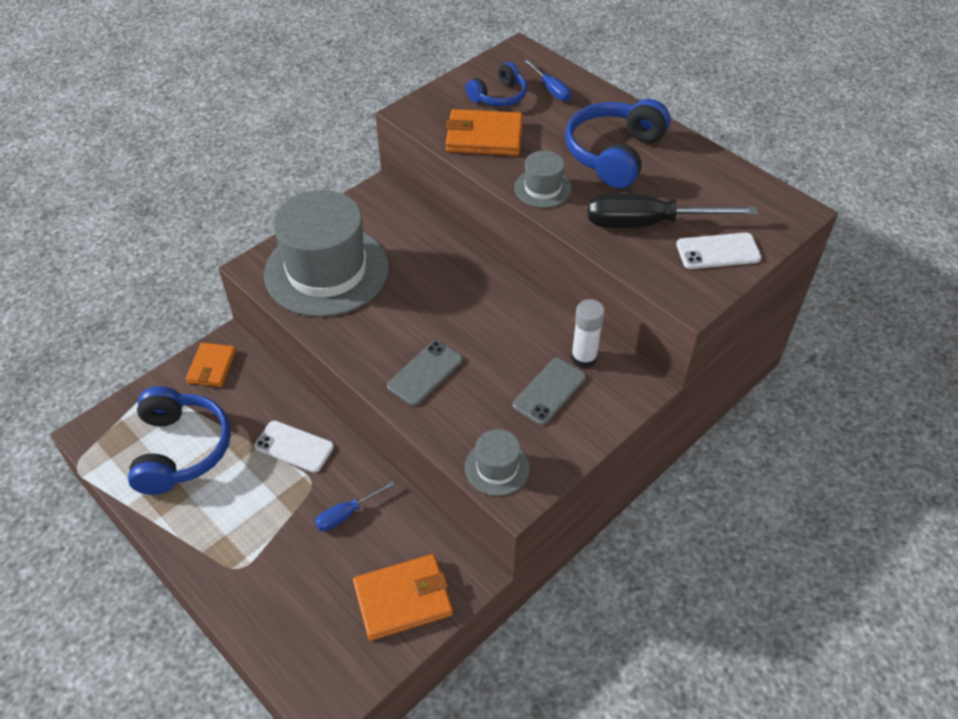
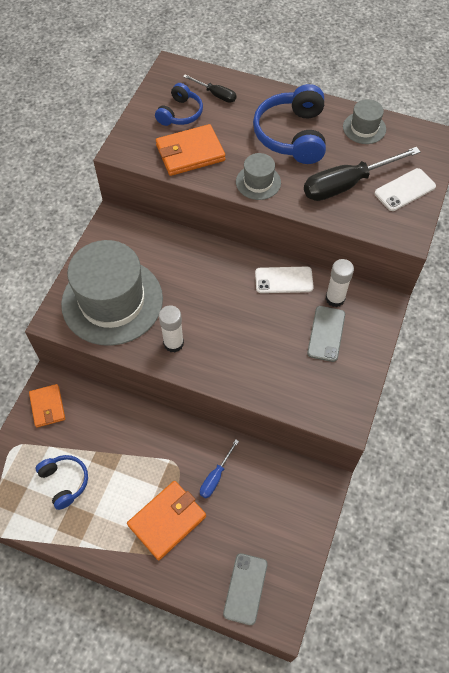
camera: 25 degrees left, 10 degrees up
(181, 449) = (64, 482): blue headphones -> blue headphones, size x0.58
(294, 447) = (148, 443): white phone -> white phone (284, 280)
(365, 336) = (173, 343): none -> white glue stick
(403, 599) = (289, 520): orange wallet -> orange wallet (167, 521)
(425, 373) = (233, 355): grey phone -> grey phone (245, 588)
(497, 467) = (323, 406): grey hat -> grey hat (364, 128)
(551, 89) = (215, 94): blue screwdriver -> black screwdriver

